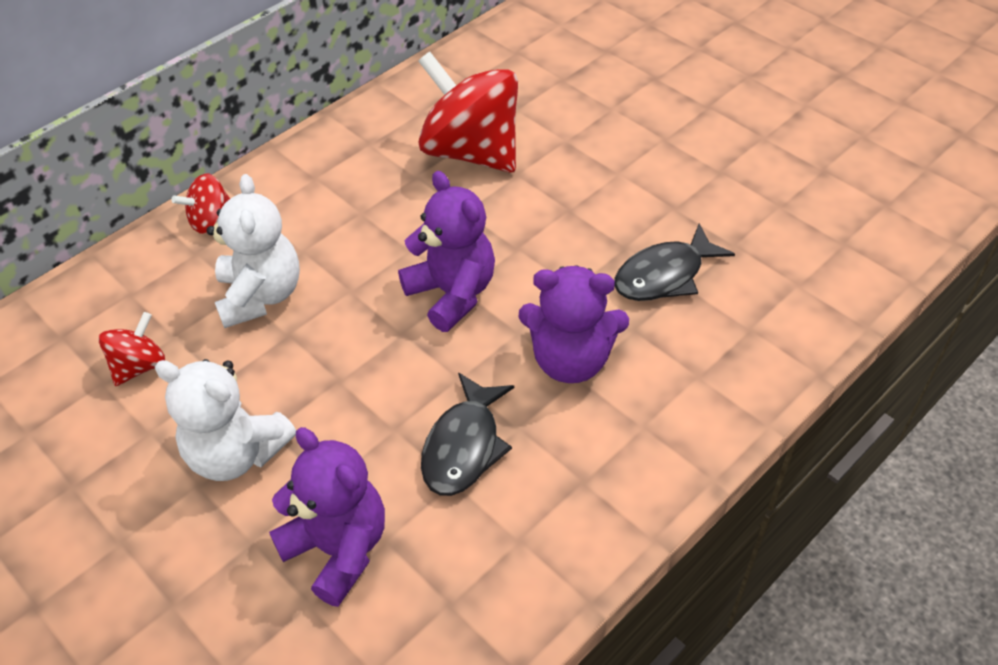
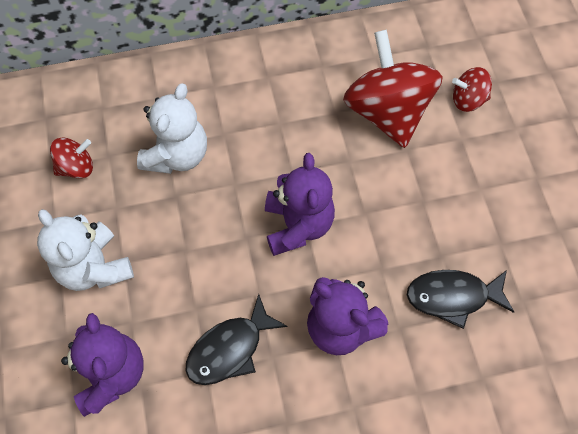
camera: 30 degrees right, 15 degrees up
(211, 221) = (182, 76): red spinning top -> red spinning top (468, 100)

